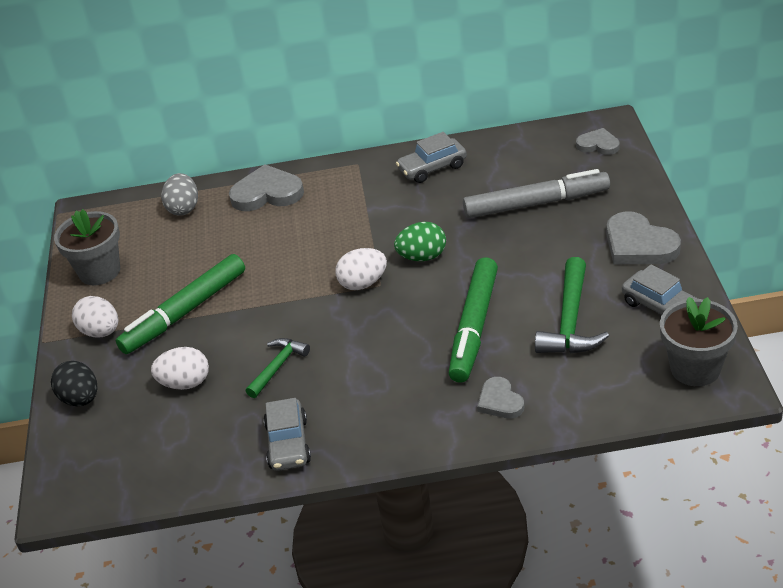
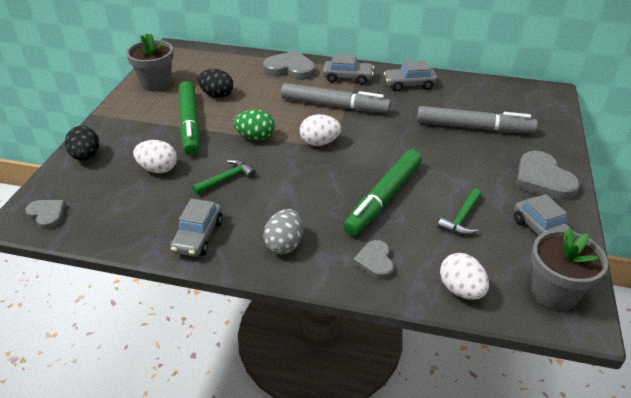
camera: 15 degrees right, 0 degrees up
(101, 332) = (130, 119): white egg -> white egg (461, 290)
(183, 208) = (232, 63): grey egg -> grey egg (284, 244)
(185, 312) = (190, 124): green marker -> green marker turned 75 degrees counterclockwise
(193, 261) = (217, 95): none -> black egg
(349, 182) = (347, 77): none -> grey car
(354, 228) = (334, 106): none -> grey marker
(422, 257) = (371, 138): green egg -> green egg (255, 137)
(570, 321) = (462, 218): green hammer -> green hammer, size x0.62
(598, 145) = (538, 103): grey heart -> grey heart (47, 215)

